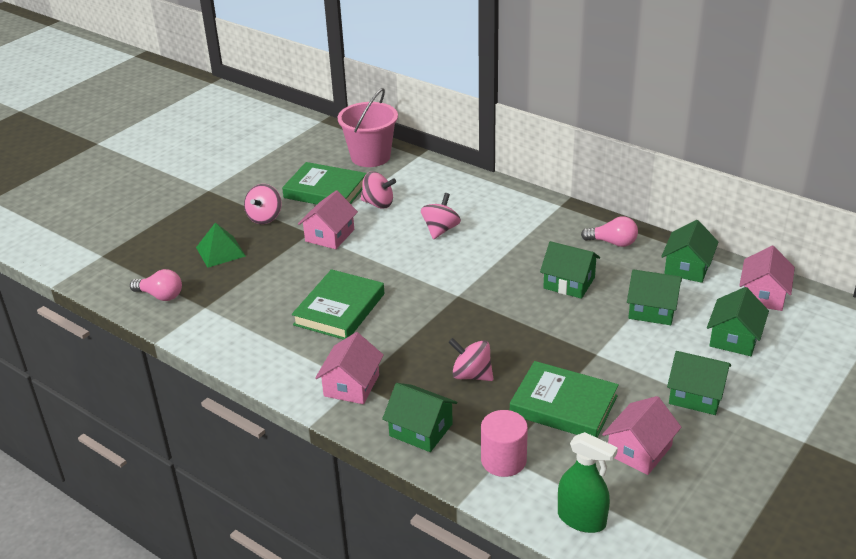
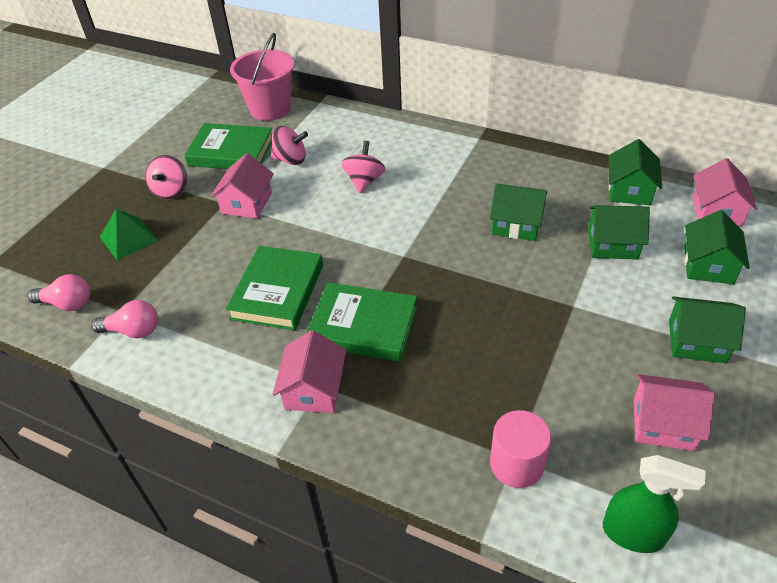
camera: 10 degrees left, 10 degrees up
(421, 430) = (409, 438): green house -> none
(471, 375) = (447, 354): pink spinning top -> none
(563, 405) = (560, 377): green book -> green book (363, 326)
(613, 243) = (545, 172): pink light bulb -> pink light bulb (133, 331)
(639, 450) = (663, 424): pink house -> pink house turned 75 degrees clockwise

